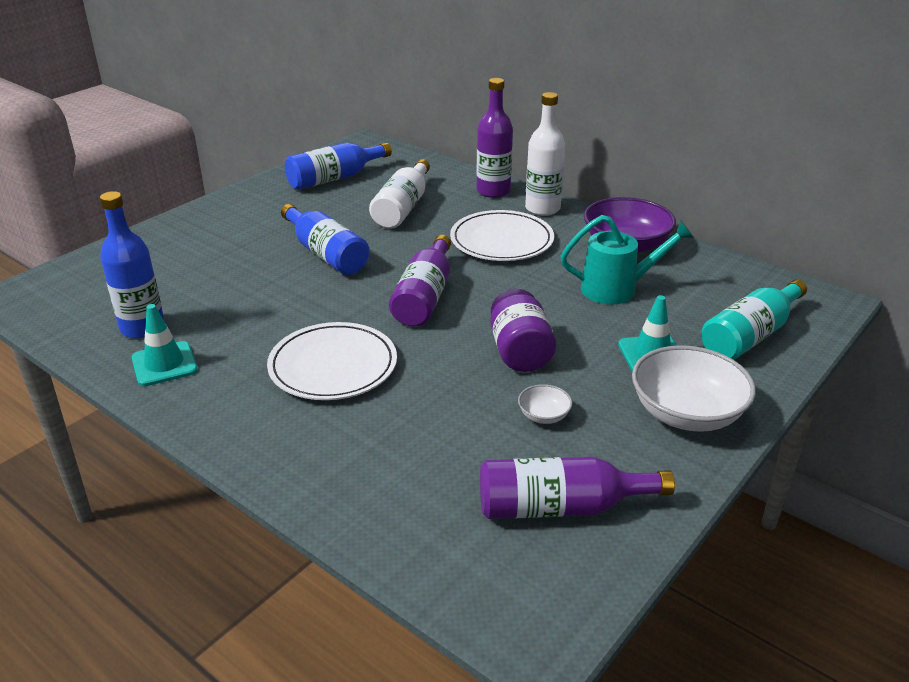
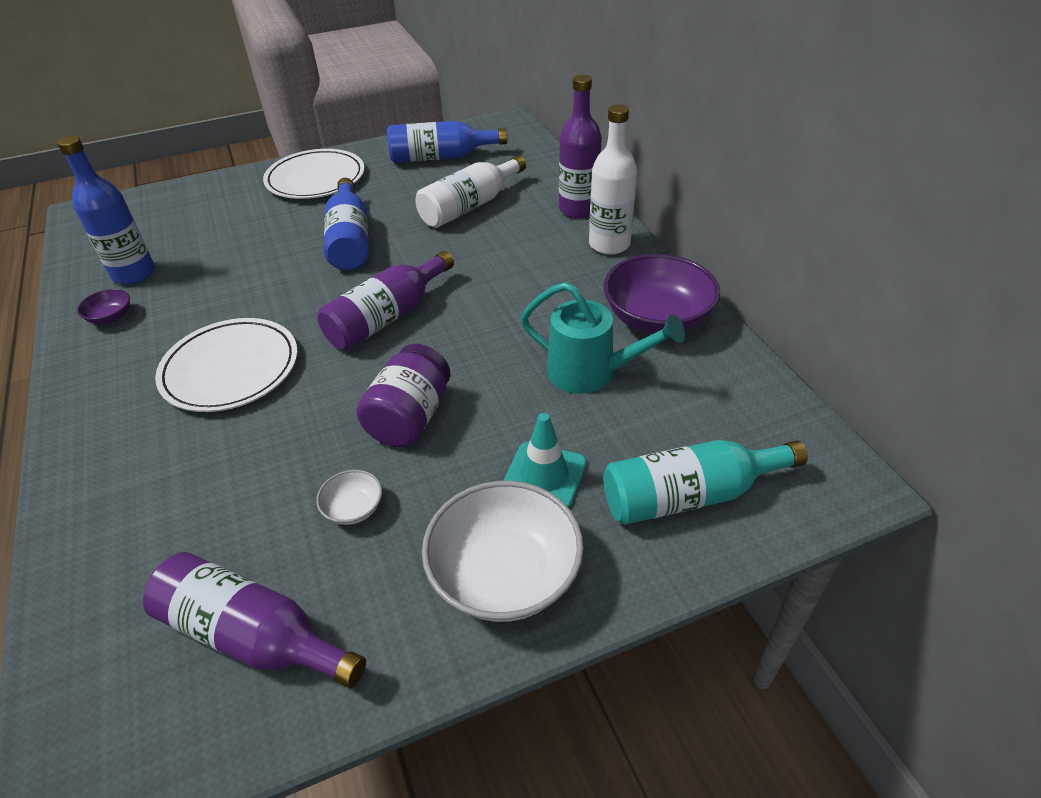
camera: 30 degrees right, 10 degrees up
(164, 364) = (111, 317): turquoise traffic cone -> purple bowl
(501, 240) = (527, 272): white plate -> white plate (315, 179)

